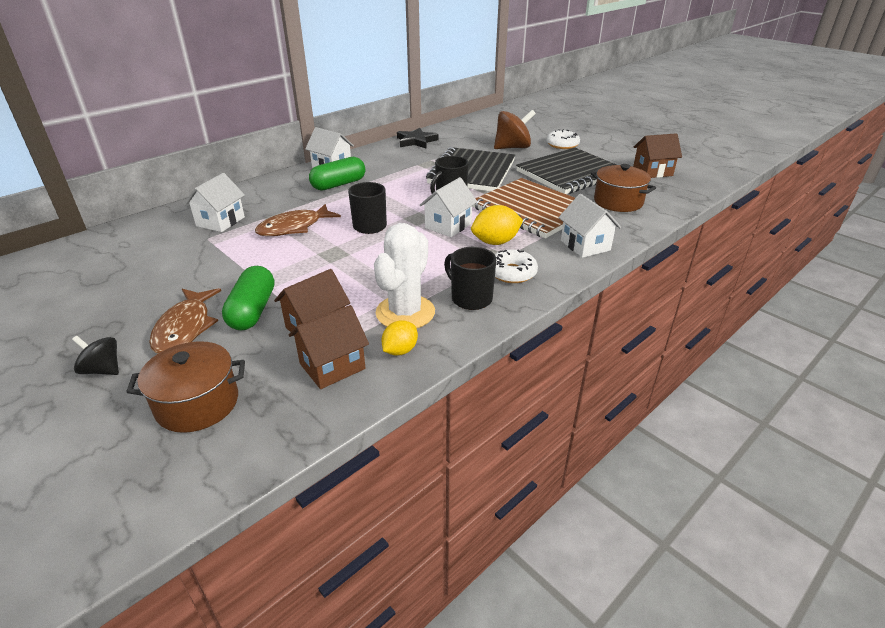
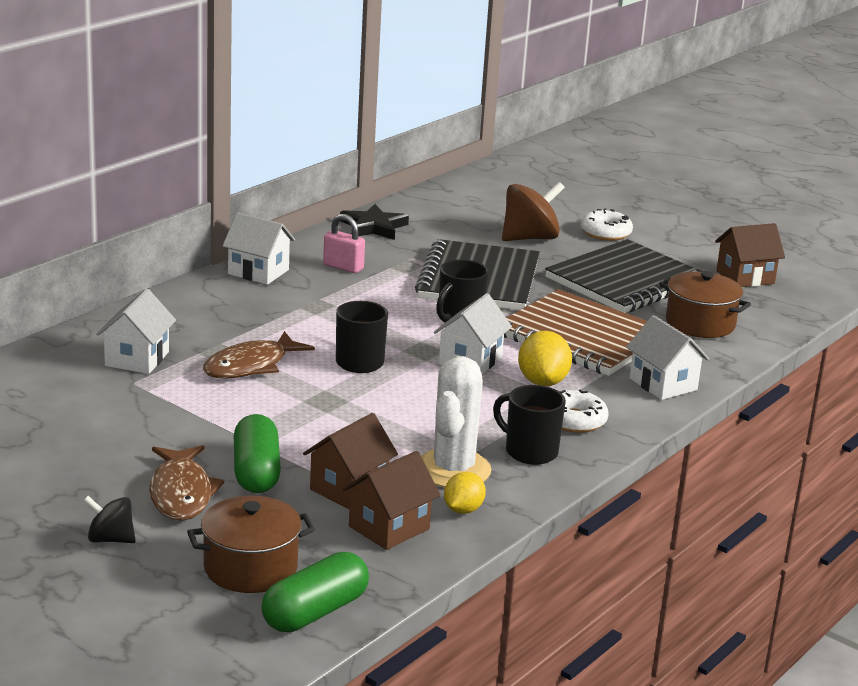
camera: 10 degrees left, 10 degrees down
(338, 184) = (283, 301): green capsule -> green capsule (315, 612)
(387, 164) = (343, 267): none -> pink padlock
(495, 242) = (542, 382): yellow lemon -> yellow lemon turned 60 degrees counterclockwise

